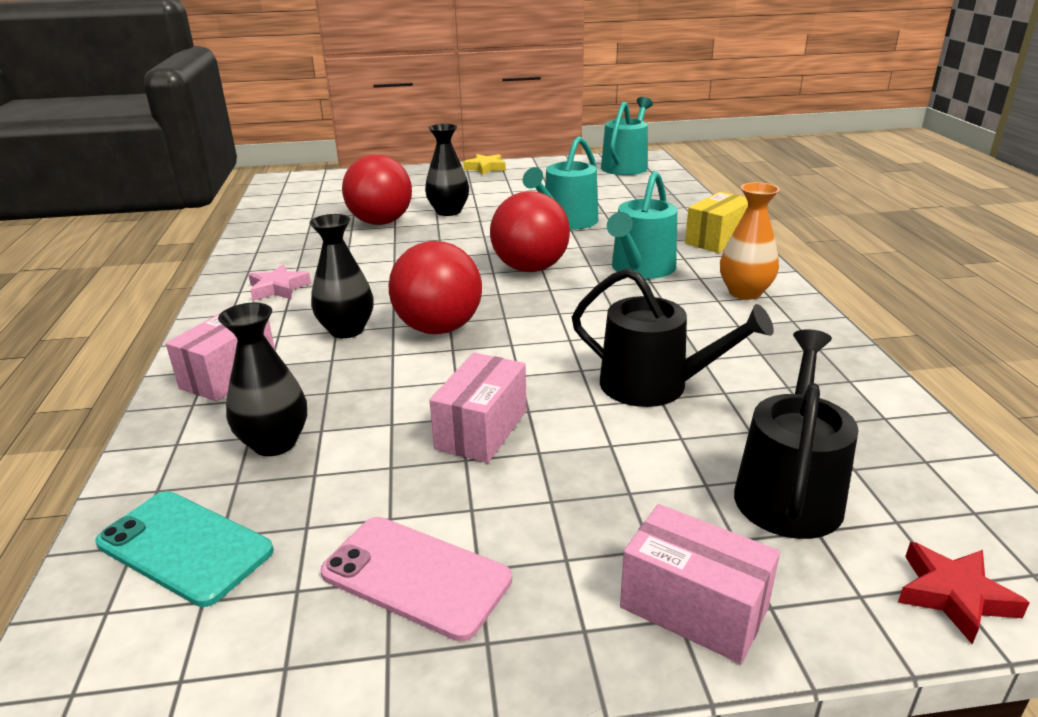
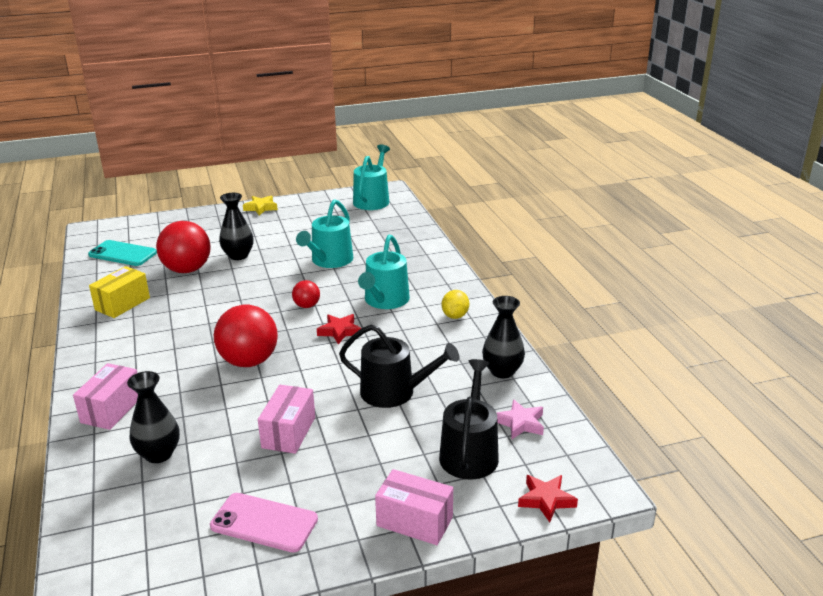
camera: 10 degrees left, 0 degrees up
(184, 547) = (124, 522): turquoise phone -> turquoise phone (122, 254)
(278, 288) = (124, 337): pink star -> pink star (520, 423)
(347, 330) = (184, 368): black vase -> black vase (502, 371)
(530, 268) = (307, 306): red ball -> red ball, size x0.50
(574, 301) = (339, 331): none -> red star
(717, 239) = (439, 270): yellow box -> yellow box (122, 304)
(745, 292) = (455, 316): orange vase -> yellow lemon

